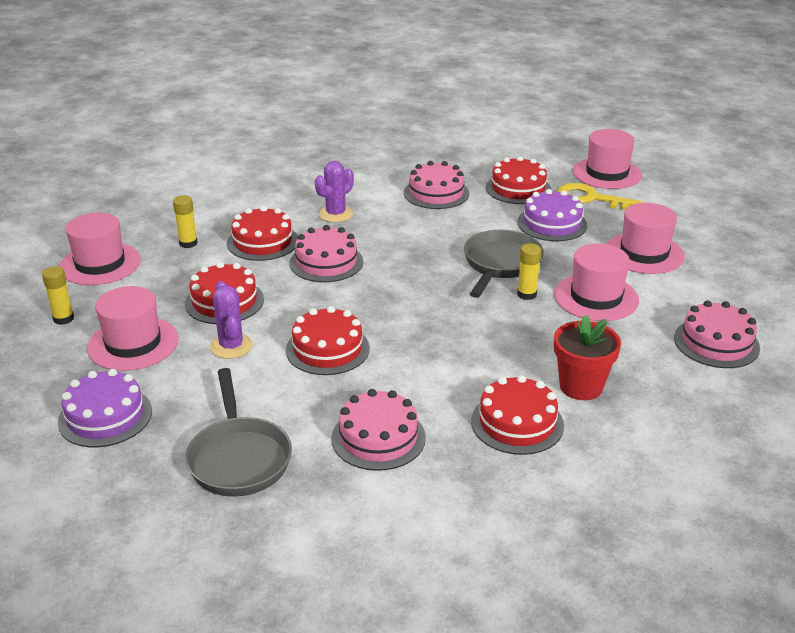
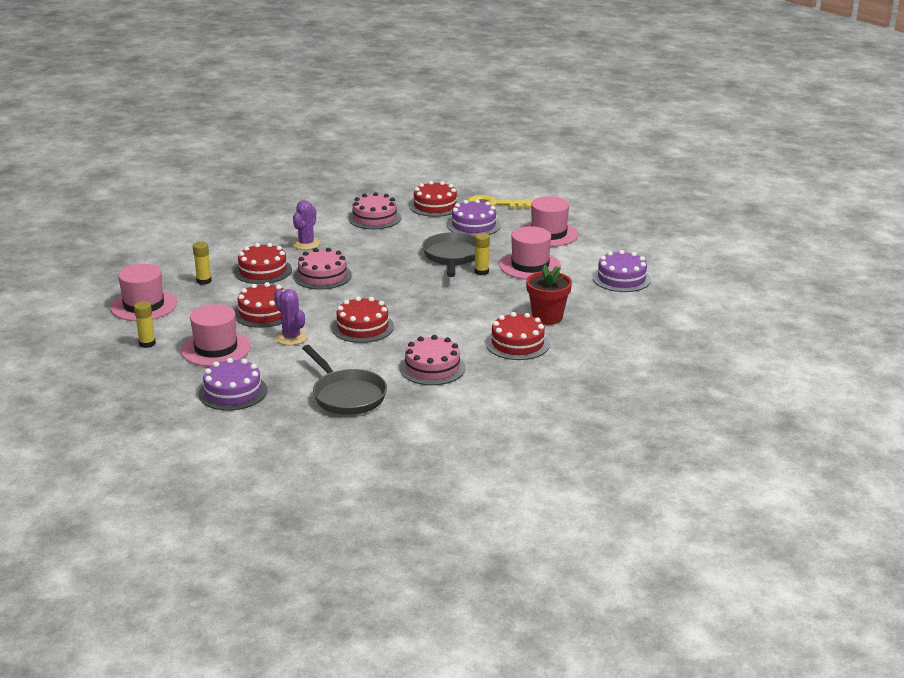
camera: 20 degrees left, 5 degrees down
(607, 173) = (495, 186): pink hat -> none
(716, 343) = (621, 278): pink cake -> purple cake

